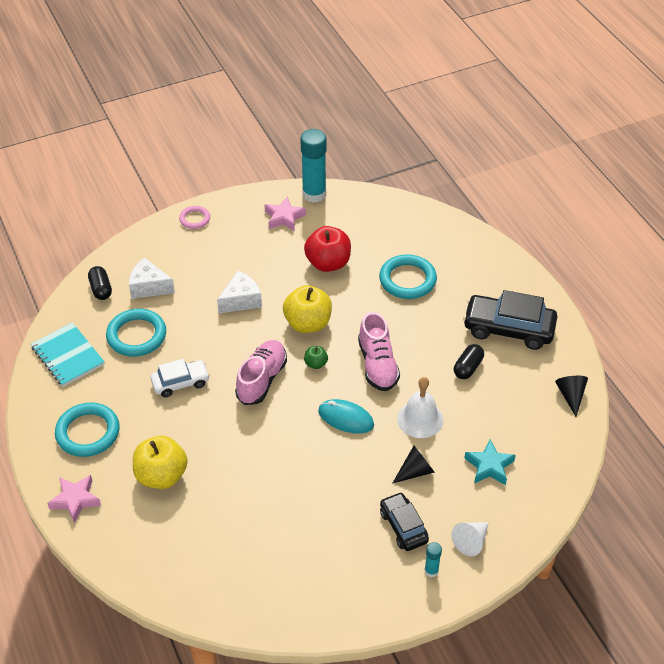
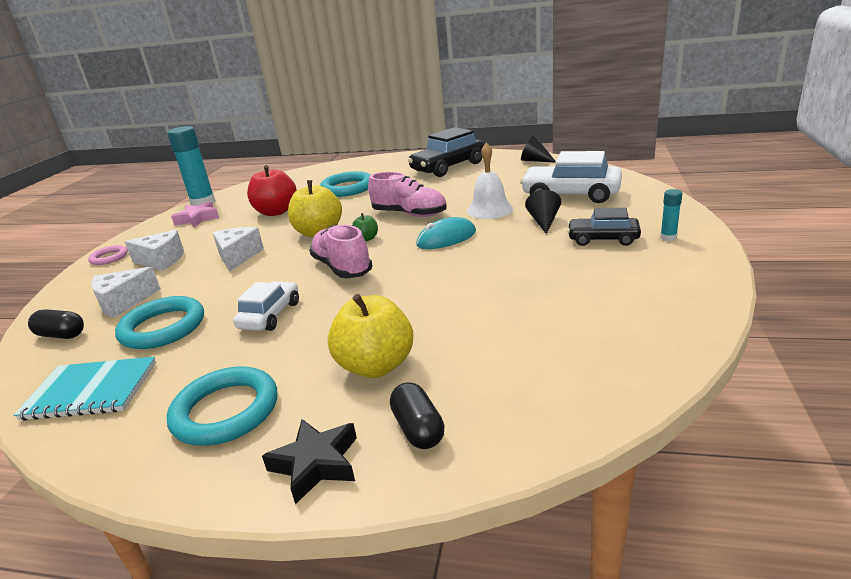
camera: 50 degrees left, 20 degrees down
(75, 500) = (316, 464): pink star -> black star
(209, 257) = (161, 260): none -> white cheese
(468, 368) = (463, 184): black capsule -> black capsule (418, 429)
(471, 541) = (646, 215): white cone -> none
(489, 466) = (570, 195): turquoise star -> white car

